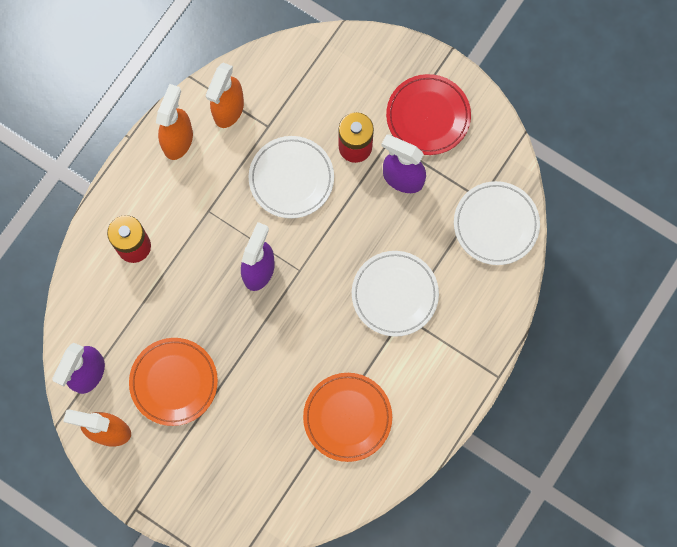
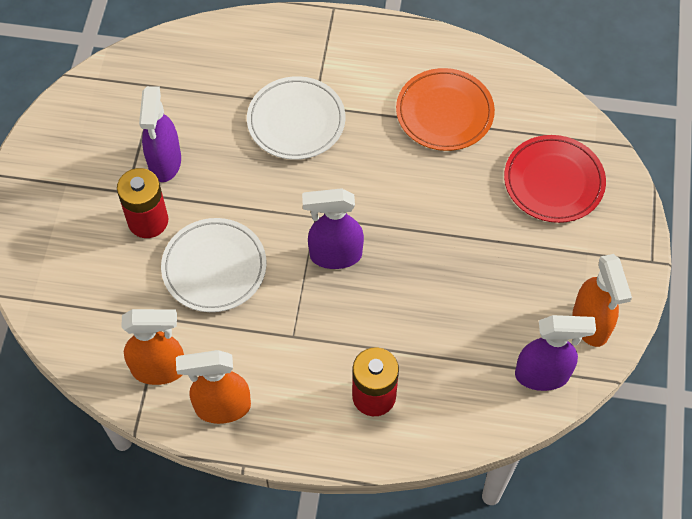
camera: 115 degrees left, 15 degrees down
(174, 382) = (501, 284): orange plate -> none
(428, 116) = (82, 166): red plate -> red plate (553, 182)
(496, 224) = (177, 63): white plate -> none

